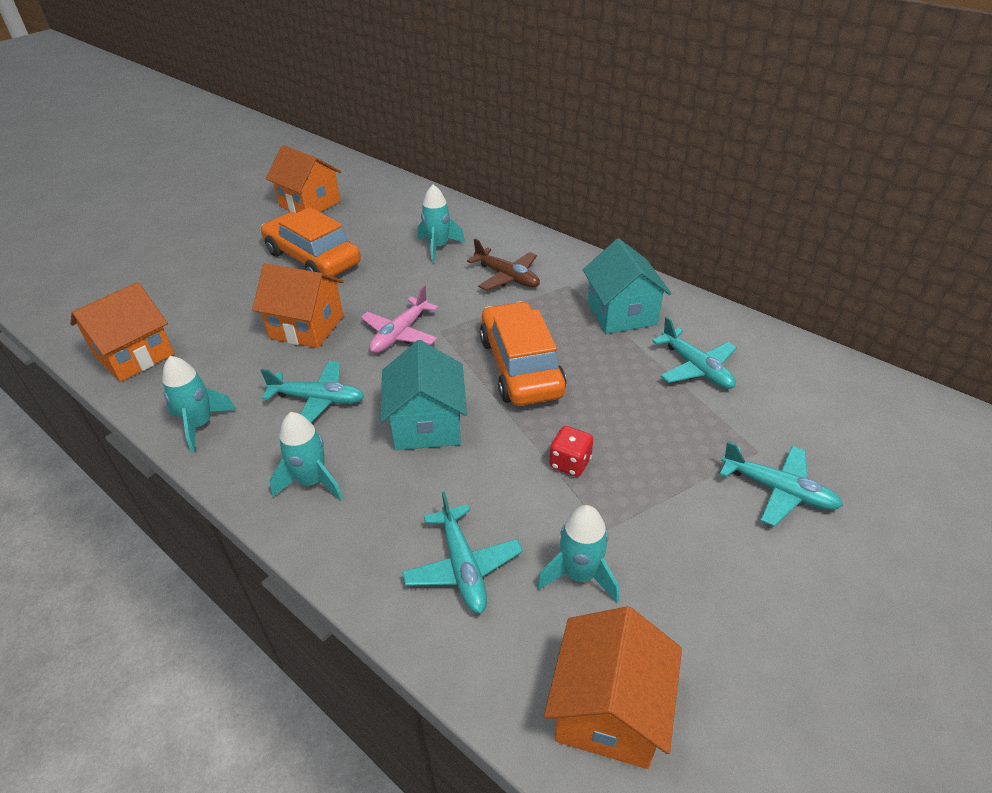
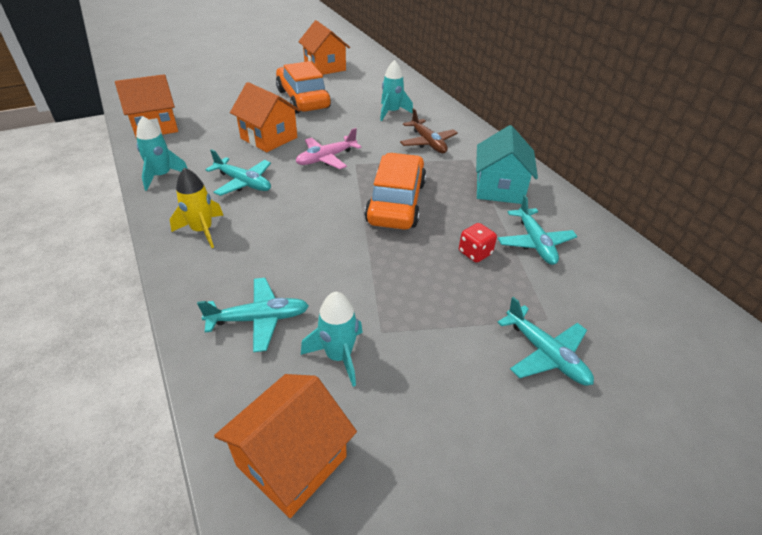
camera: 20 degrees right, 0 degrees up
(312, 481) = (202, 231): turquoise rocket -> yellow rocket
(427, 424) = (303, 219): turquoise house -> none
(463, 567) = (259, 319): turquoise plane -> turquoise plane turned 105 degrees counterclockwise
(570, 463) = (387, 277): red dice -> red dice (475, 253)

